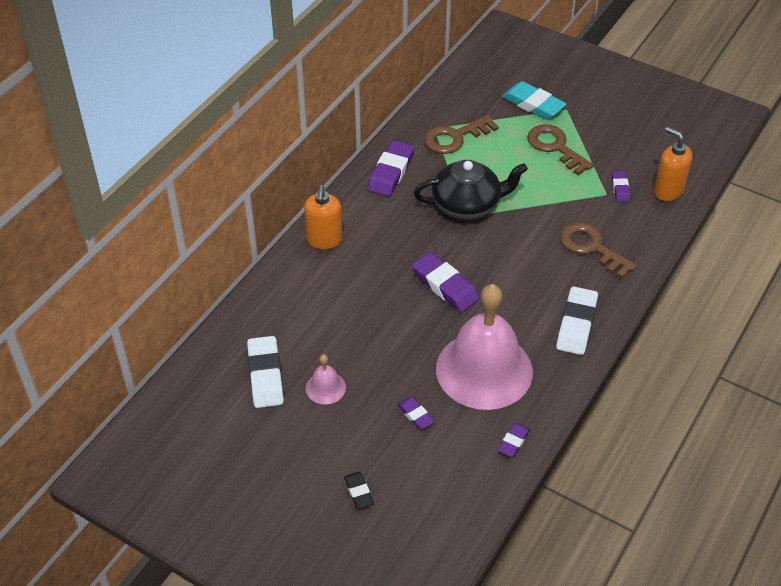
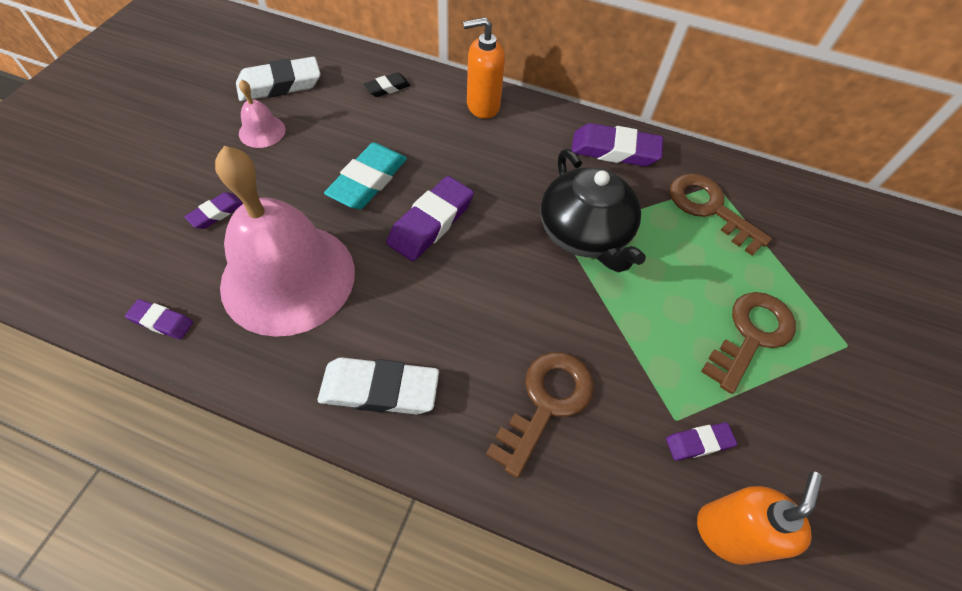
camera: 75 degrees right, 10 degrees up
(358, 492) = (110, 174): black eraser -> black eraser (387, 88)
(533, 104) = (831, 298): turquoise eraser -> turquoise eraser (368, 181)

